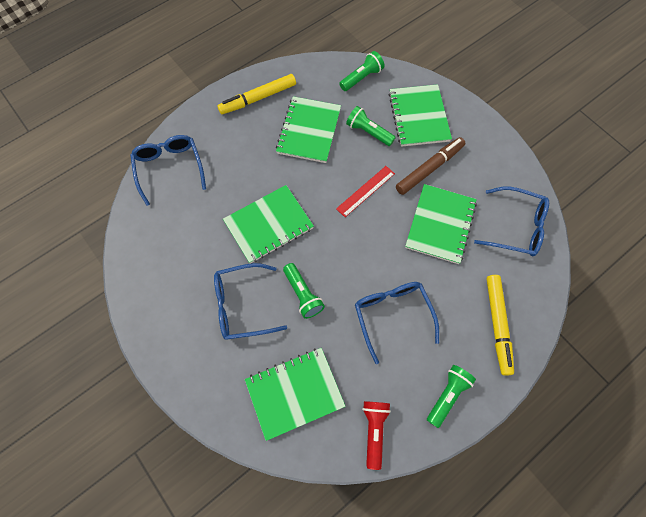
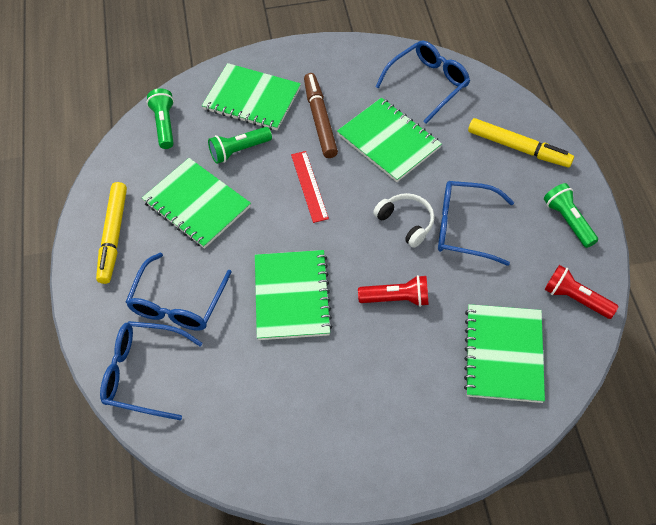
camera: 60 degrees left, 10 degrees down
(242, 305) = (376, 365): blue glasses -> blue glasses (178, 303)
(303, 294) = (396, 298): green flashlight -> red flashlight
(372, 271) = (406, 222): none -> white headphones

